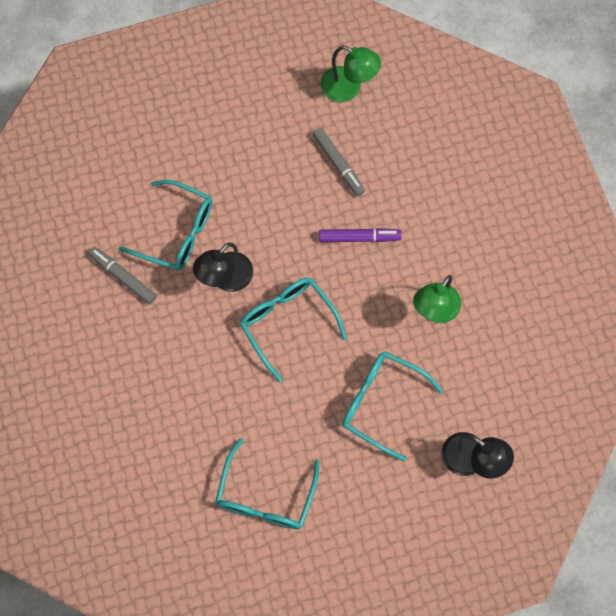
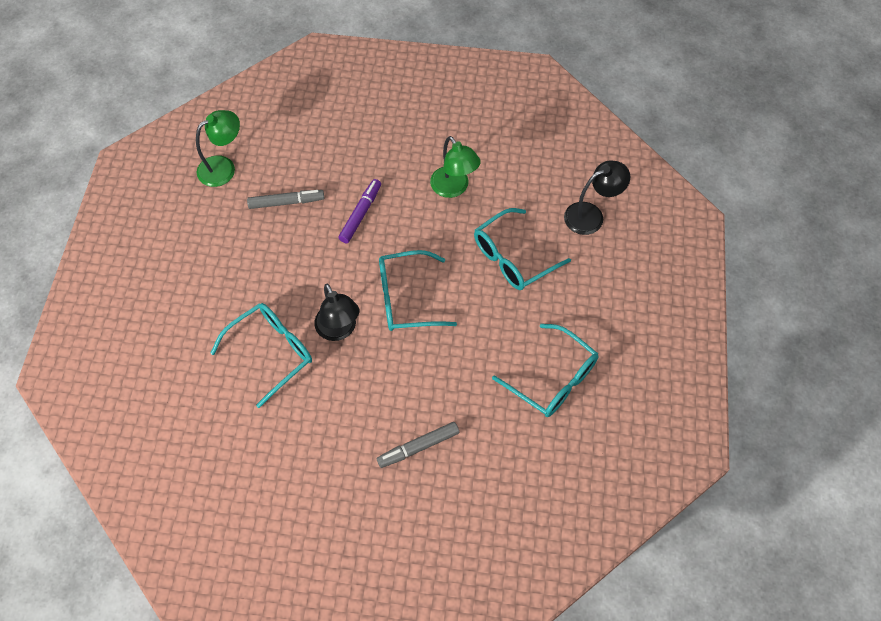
camera: 65 degrees left, 10 degrees down
(123, 277) = (287, 416): grey marker -> grey marker (418, 447)

